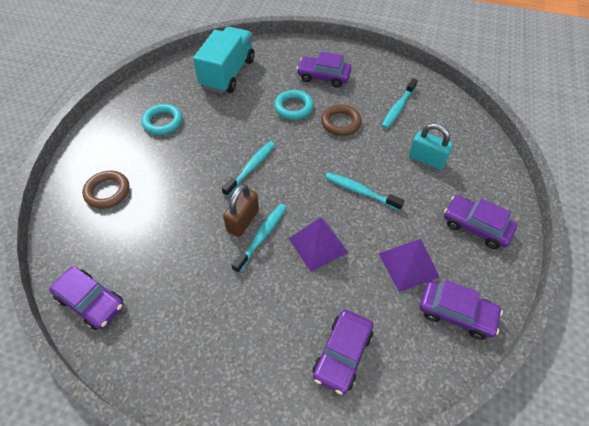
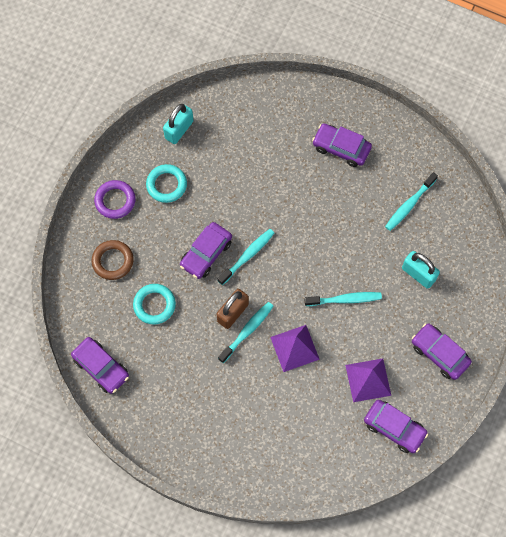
camera: 10 degrees right, 15 degrees up
(111, 141) = (115, 201): none -> purple ring
(172, 81) = (179, 130): none -> turquoise padlock
(228, 73) = (239, 127): turquoise truck -> none
(293, 107) = (301, 187): turquoise ring -> turquoise ring (154, 305)
(340, 123) = (345, 215): brown ring -> none
(342, 354) = (295, 444): purple car -> purple car (206, 253)
(360, 191) = (345, 299): turquoise toothbrush -> turquoise toothbrush turned 135 degrees clockwise

